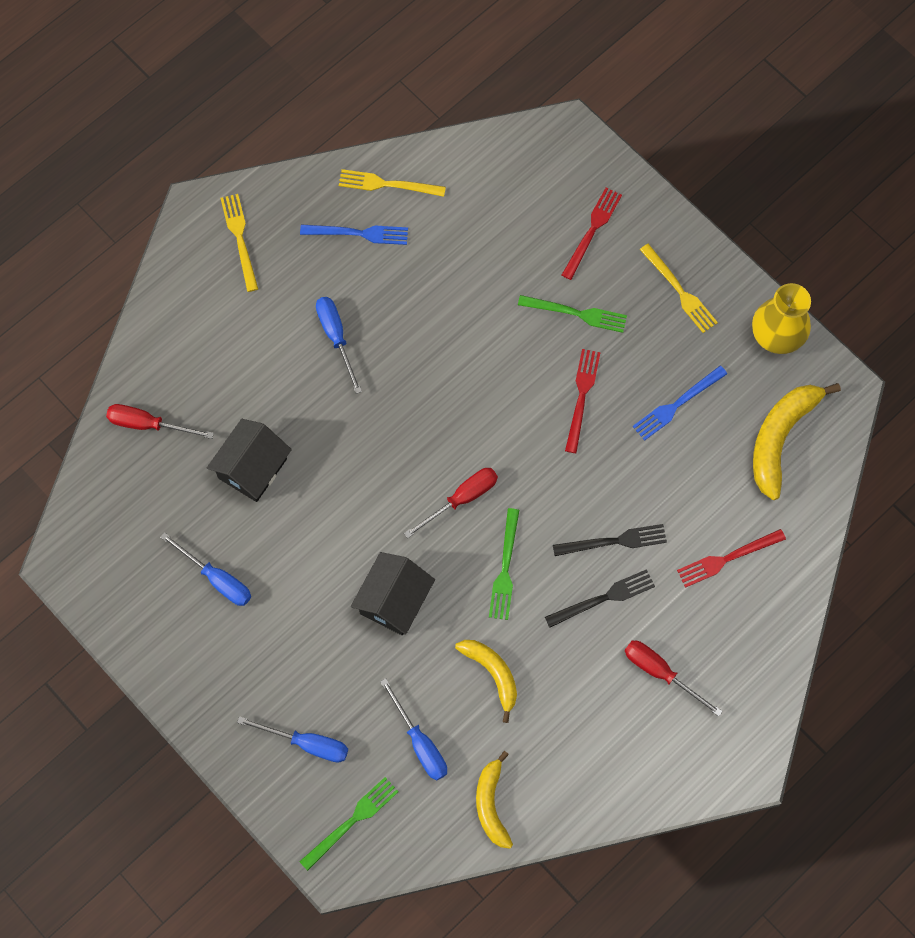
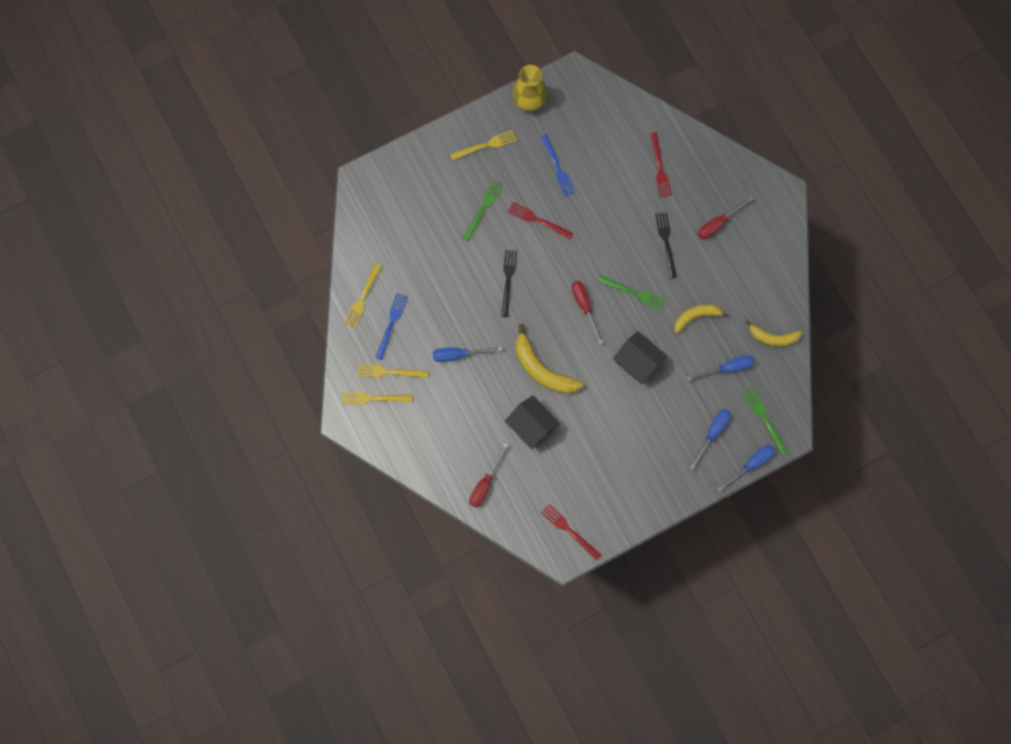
camera: 75 degrees left, 5 degrees up
(217, 579) = (597, 463): blue screwdriver -> blue screwdriver (751, 464)
(285, 250) = (389, 372): none -> yellow fork
(592, 231) = (431, 184): red fork -> red fork (569, 530)
(614, 541) = (633, 227): black fork -> black fork (508, 280)
(780, 438) = (594, 117): yellow banana -> yellow banana (542, 369)

